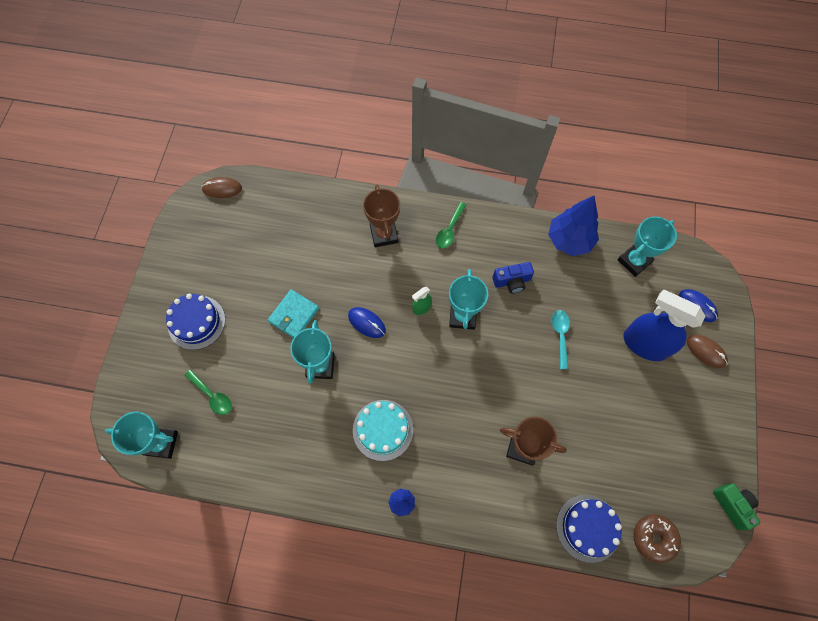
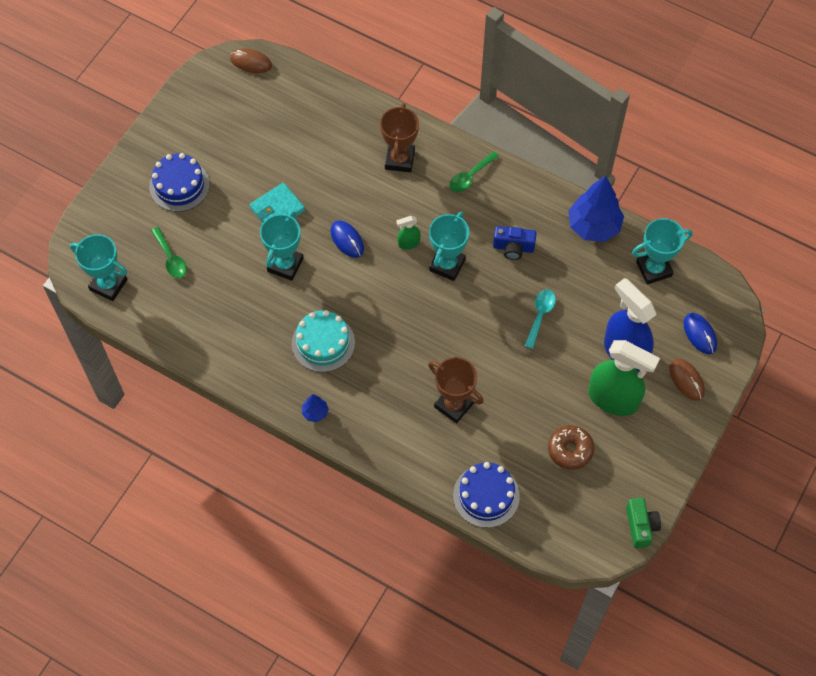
camera: 20 degrees right, 5 degrees down
(653, 538) = (547, 526): brown donut -> brown donut (570, 450)
(655, 391) = (613, 399): none -> green spray bottle

